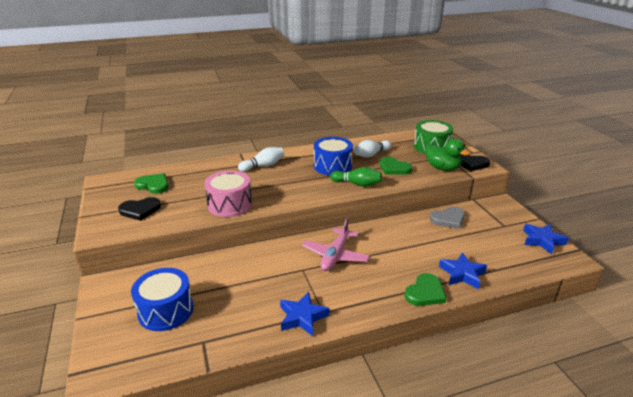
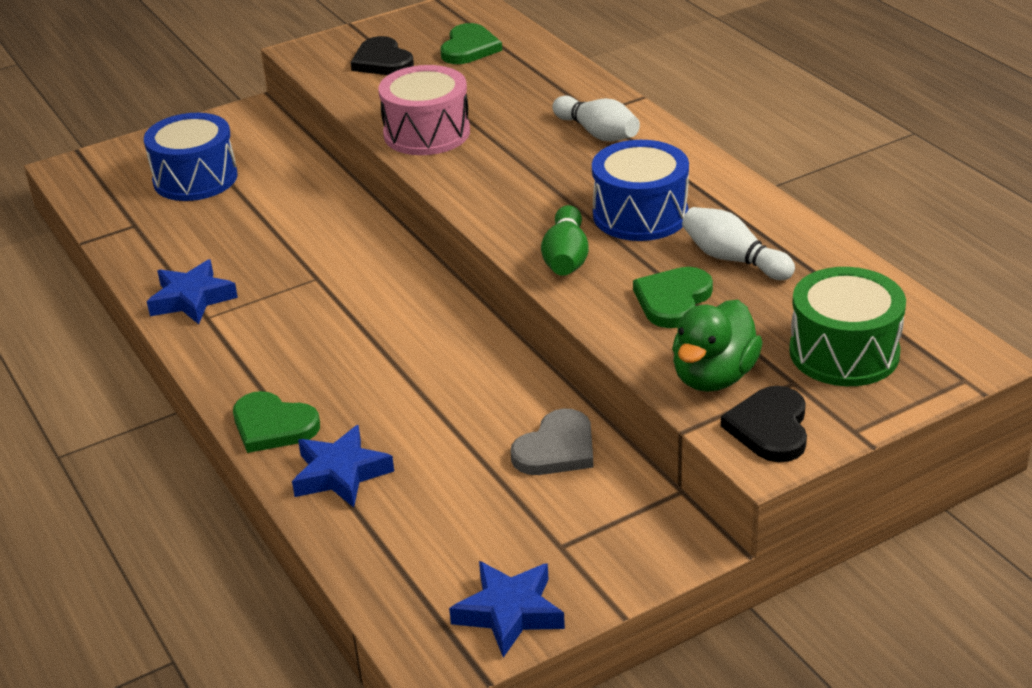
camera: 80 degrees right, 5 degrees up
(335, 255) = (367, 306): pink plane -> none
(448, 219) = (556, 449): grey heart -> grey heart turned 105 degrees counterclockwise

